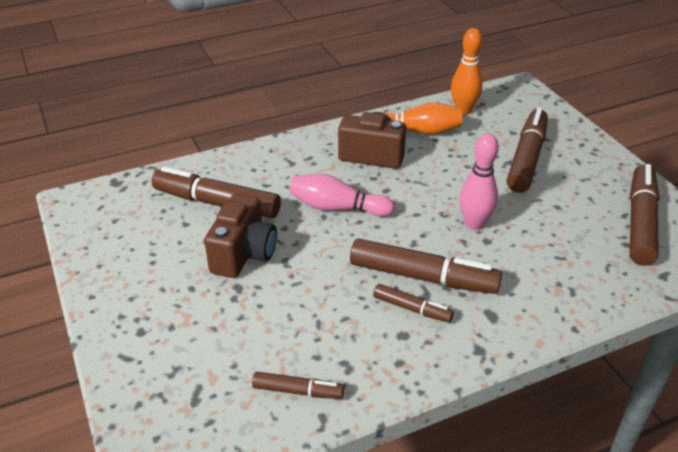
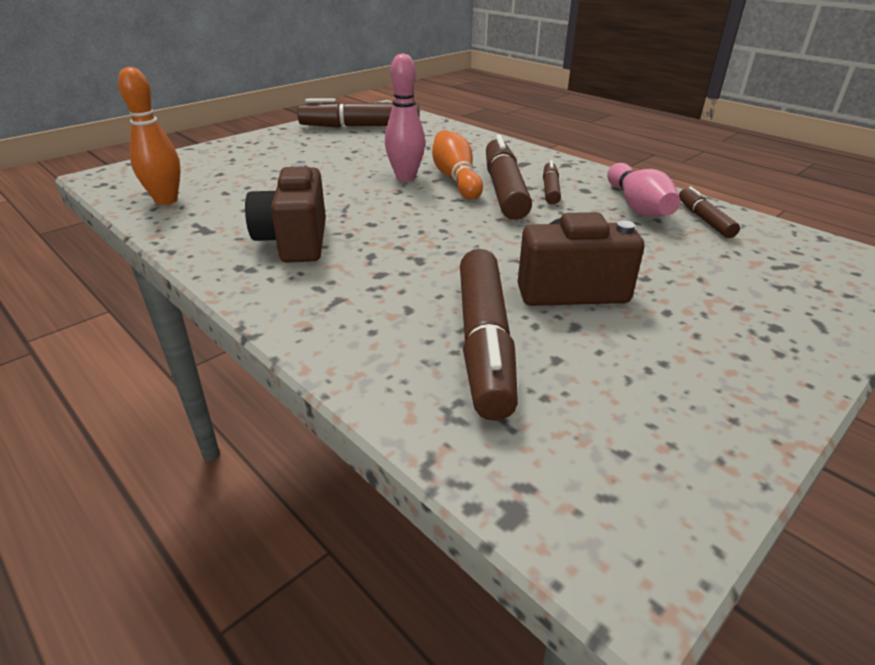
camera: 110 degrees left, 5 degrees down
(337, 208) = (427, 246): pink bowling pin -> pink bowling pin (637, 206)
(419, 131) = (224, 220): orange bowling pin -> orange bowling pin (455, 179)
(527, 158) = (275, 164): brown marker -> none

